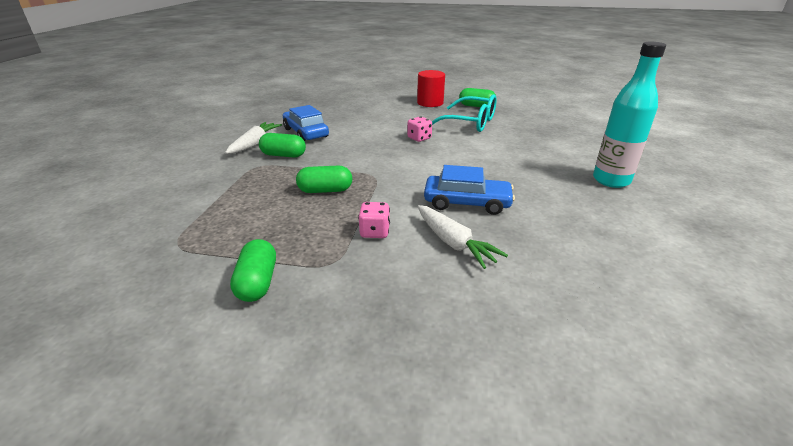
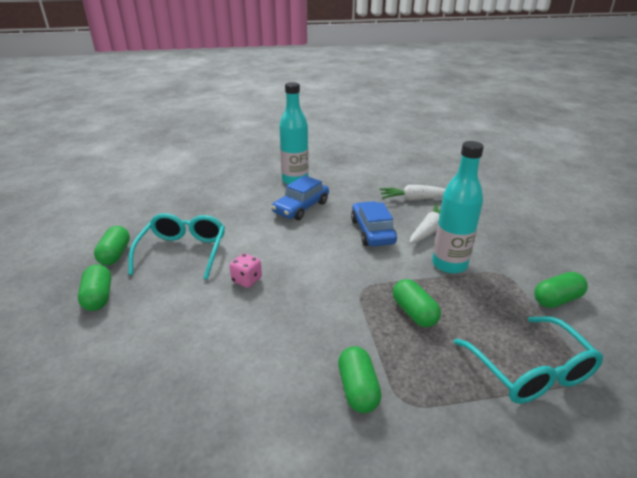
camera: 110 degrees left, 0 degrees up
(214, 220) = (531, 371): none -> turquoise glasses
(255, 144) = (339, 452): white carrot -> white carrot (414, 199)
(306, 133) = (266, 401): blue car -> blue car (301, 207)
(375, 232) = (449, 264): pink dice -> turquoise bottle
(430, 103) = (98, 297): red cylinder -> green capsule

